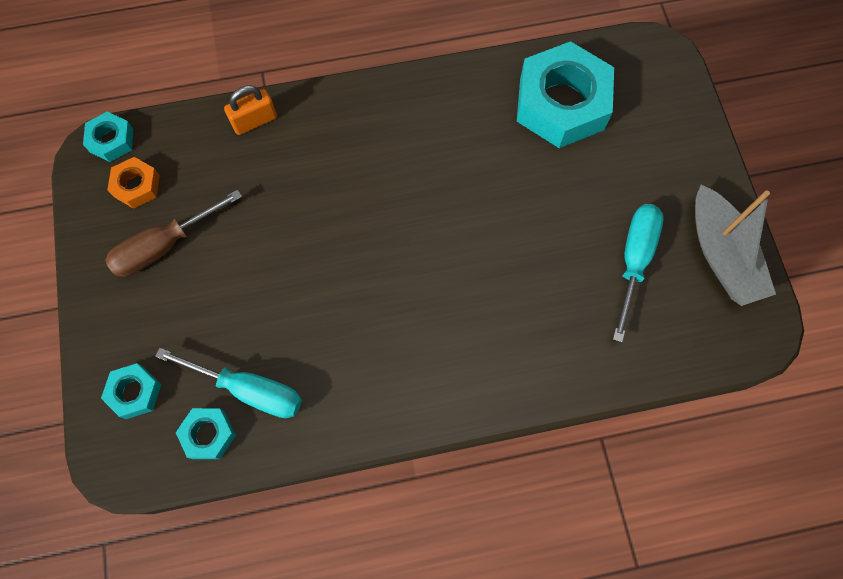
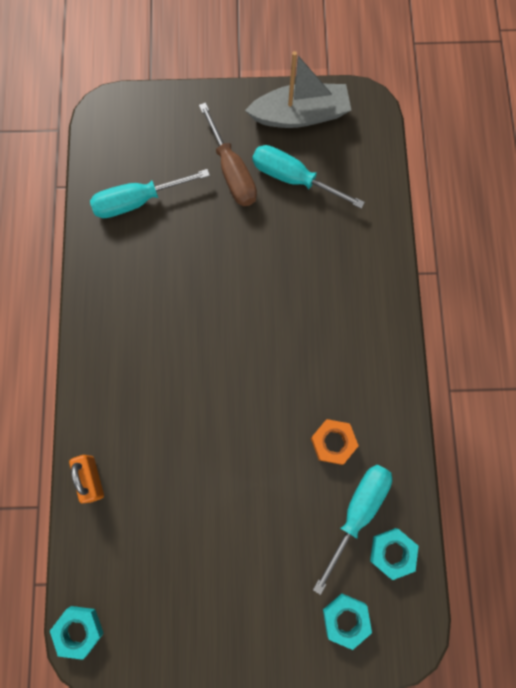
camera: 80 degrees left, 5 degrees up
(137, 186) = (136, 605): orange nut -> orange nut (333, 442)
(165, 245) = (206, 580): brown screwdriver -> brown screwdriver (232, 171)
(561, 104) = (138, 201): turquoise nut -> turquoise screwdriver

